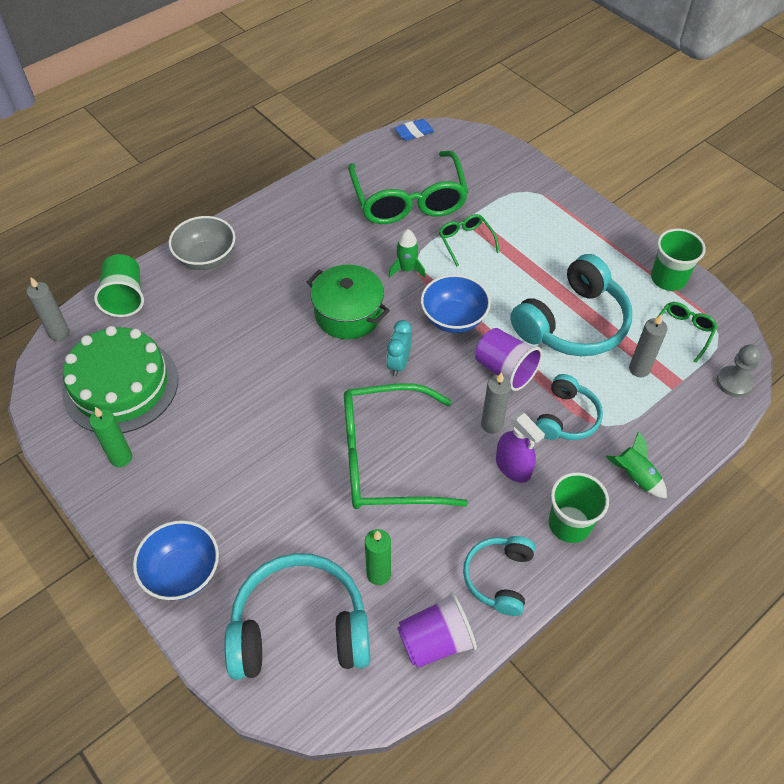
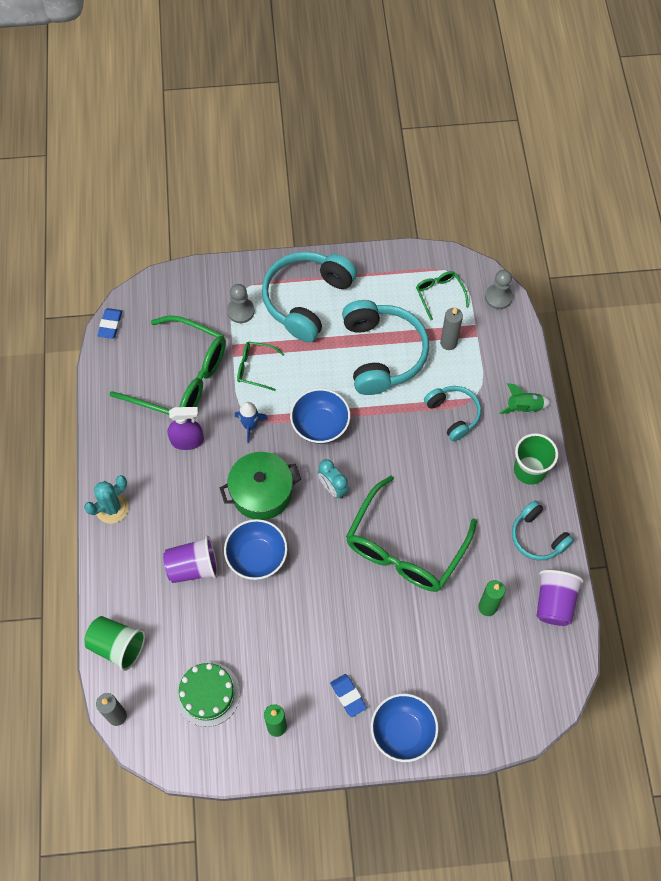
camera: 55 degrees left, 10 degrees up
(121, 385) = (207, 694): green cake -> green cake, size x0.62
(191, 500) = (348, 696): none -> blue eraser
(206, 258) = (123, 561): grey bowl -> none
(250, 224) = (112, 508): none -> turquoise cactus
(282, 346) = (257, 557): none -> blue bowl
(300, 629) = (493, 679): turquoise headphones -> turquoise headphones (307, 300)
(406, 269) = (250, 426): green rocket -> blue rocket
(492, 425) = (426, 463): grey candle -> none
(505, 370) = (389, 424): purple cup -> purple cup (193, 567)
(510, 202) = (241, 311): none -> grey pawn
(513, 467) = (467, 473): purple spray bottle -> purple spray bottle (187, 441)
(668, 279) = (390, 267): green cup -> none

